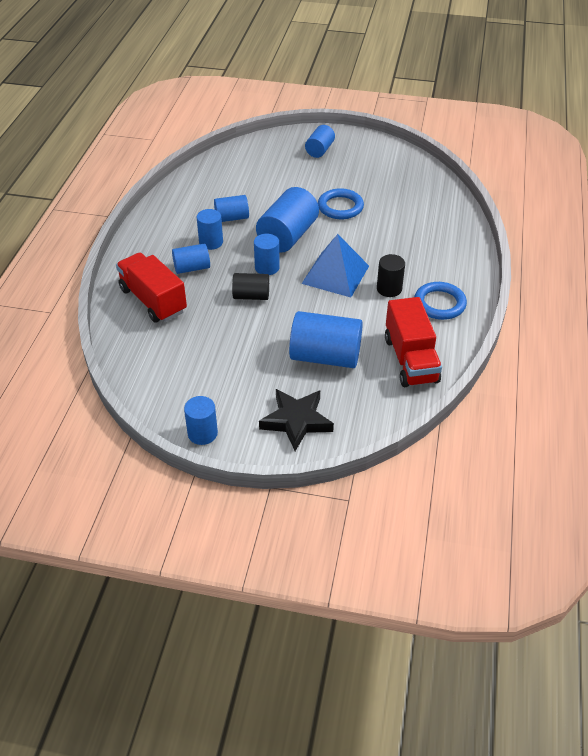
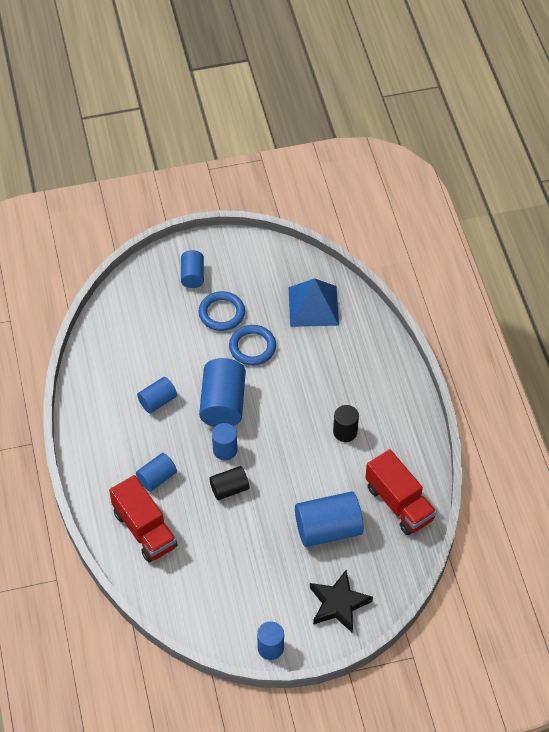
camera: 25 degrees left, 10 degrees up
(153, 300) = (145, 529): red truck -> red truck turned 150 degrees counterclockwise
(211, 242) = (156, 439): blue cylinder -> none
(335, 274) = (290, 433): blue pyramid -> blue pyramid (313, 306)
(439, 304) = (395, 432): blue ring -> blue ring (221, 313)

